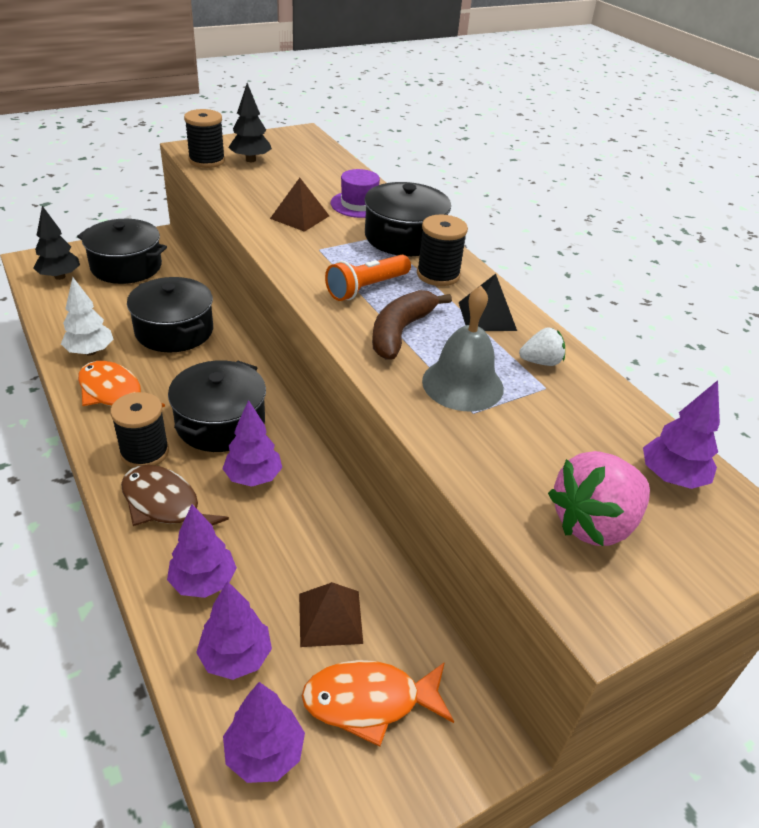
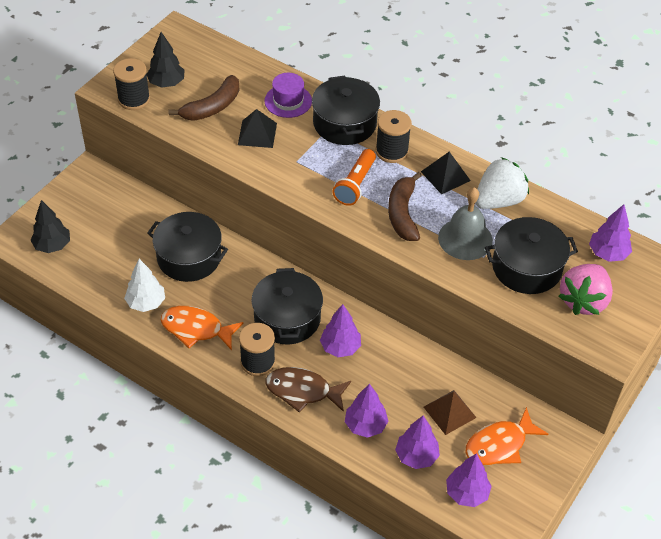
camera: 25 degrees left, 10 degrees up
(126, 266) = (95, 212): black pot -> black pot (526, 267)
(276, 186) = (212, 107): none -> brown banana
(300, 217) = (257, 134): brown pyramid -> black pyramid
(541, 362) = (498, 200): white strawberry -> white strawberry, size x1.86

